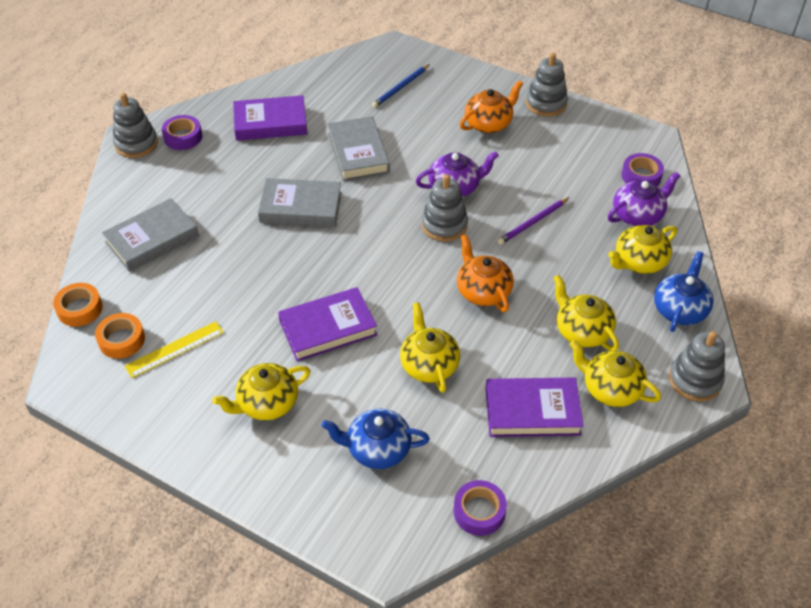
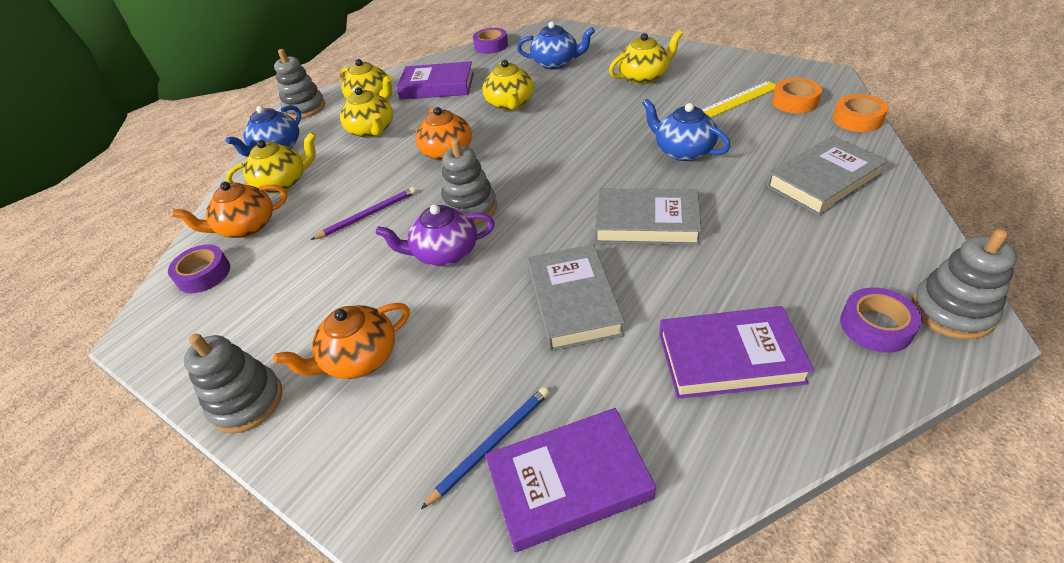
camera: 170 degrees left, 5 degrees down
(254, 279) = (683, 151): none -> blue teapot
(328, 328) = (599, 120): purple book -> purple book (569, 482)
(638, 215) = (246, 227): purple teapot -> orange teapot

